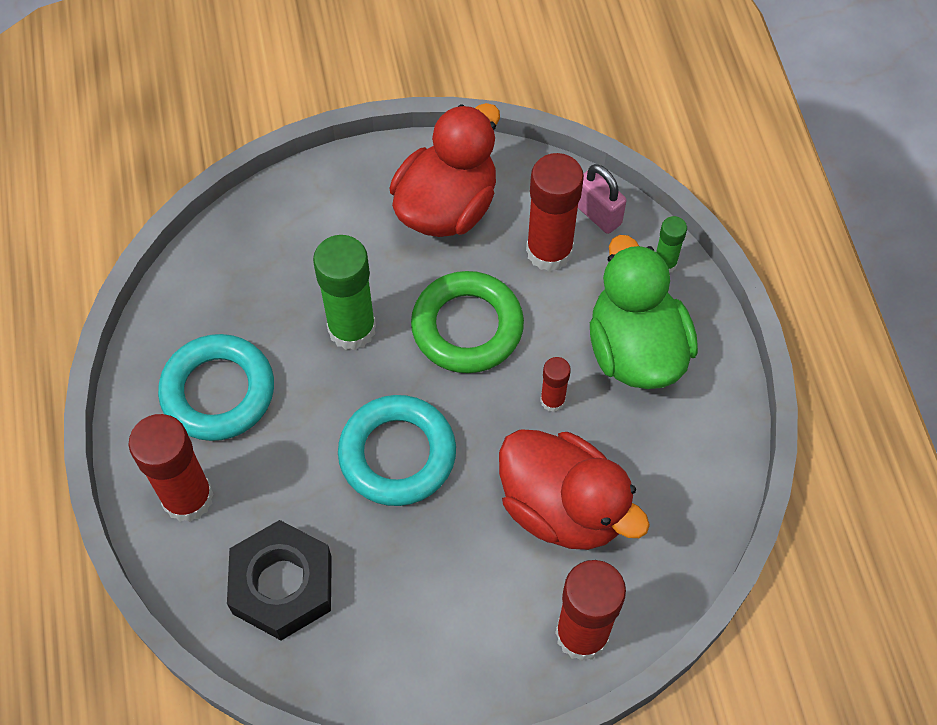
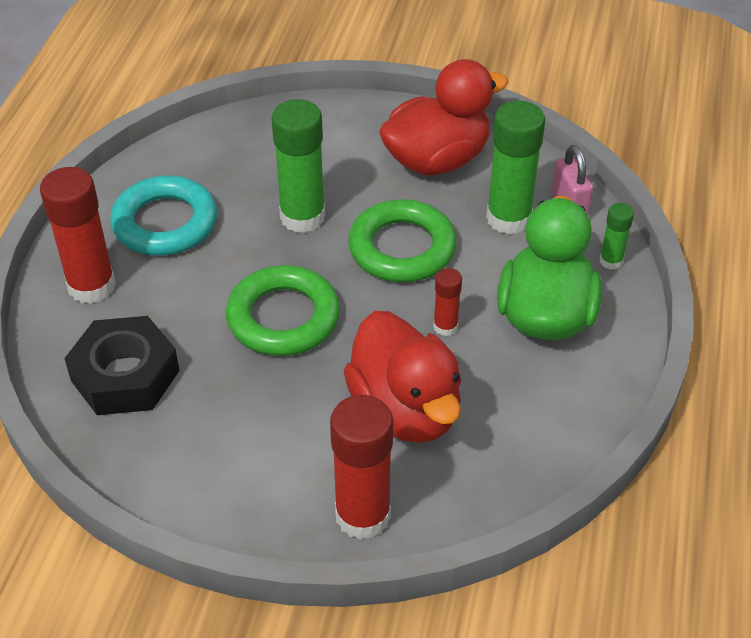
camera: 25 degrees right, 15 degrees down
(397, 454) = (283, 317): turquoise ring -> green ring
(549, 251) = (508, 218): red glue stick -> green glue stick

